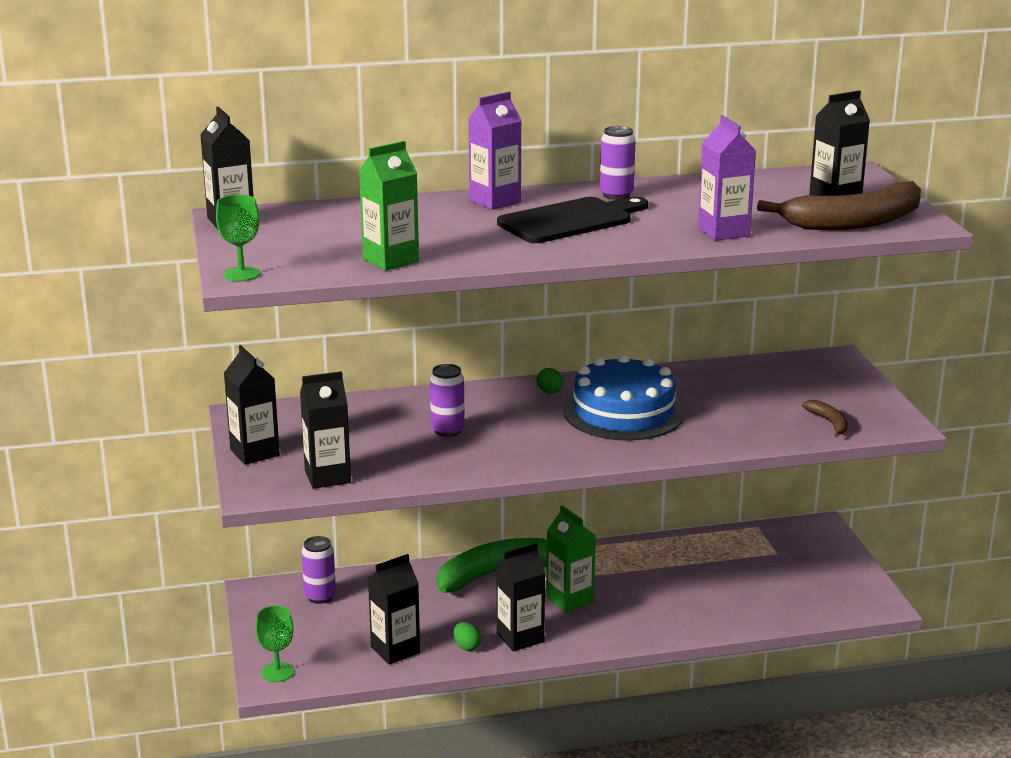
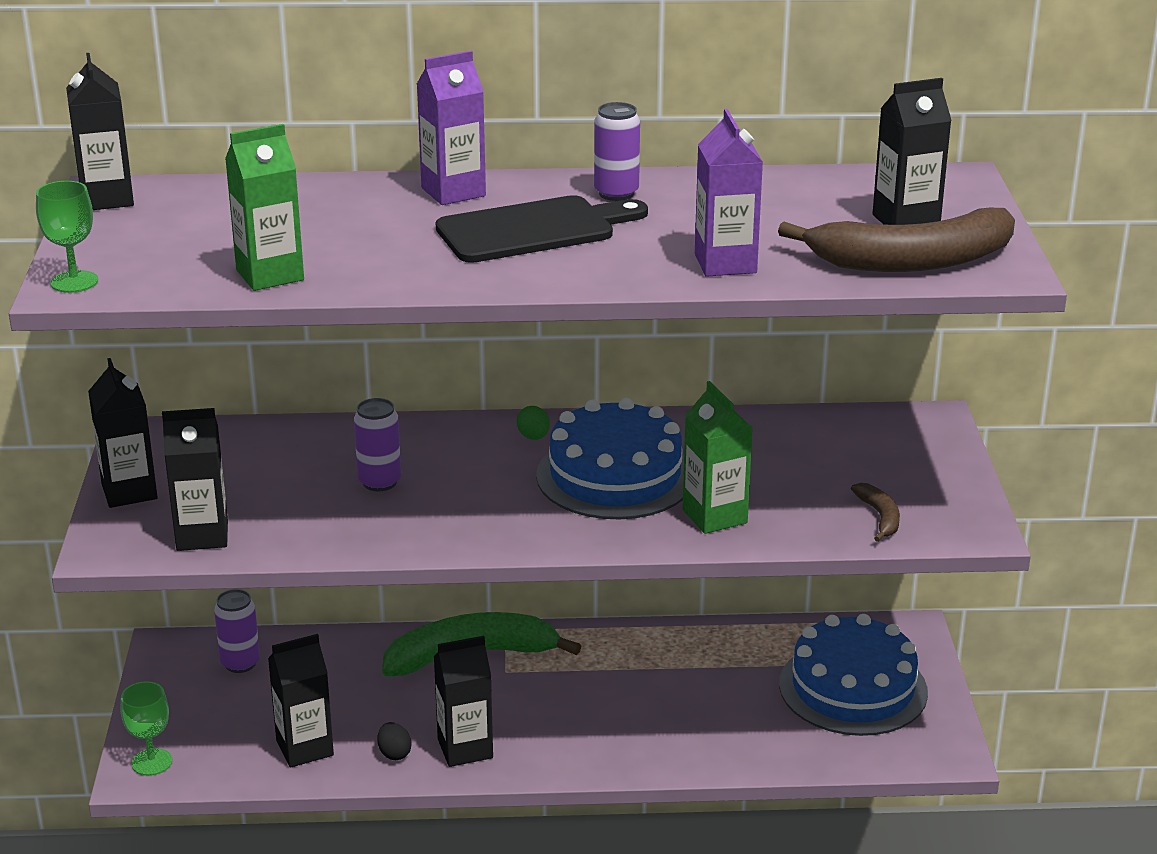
camera: 10 degrees right, 5 degrees up
(467, 646) = (394, 753): green egg -> black egg
(569, 600) = (547, 702): green carton -> green carton (714, 516)
(793, 568) = (853, 688): none -> blue cake

